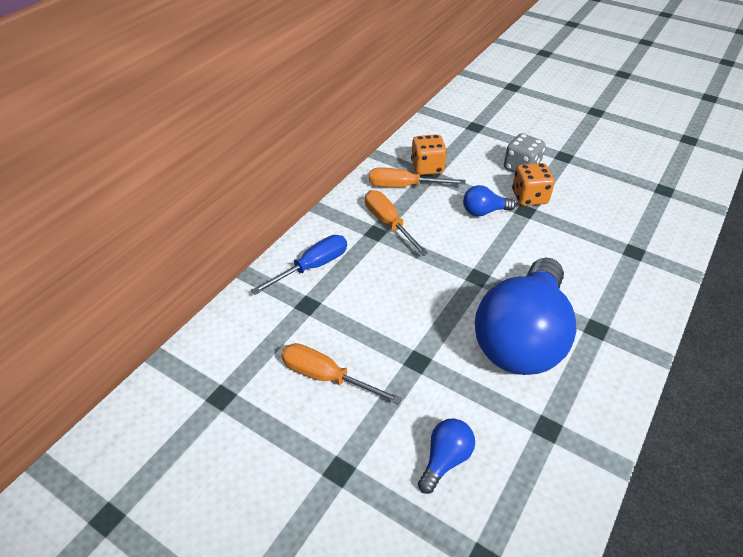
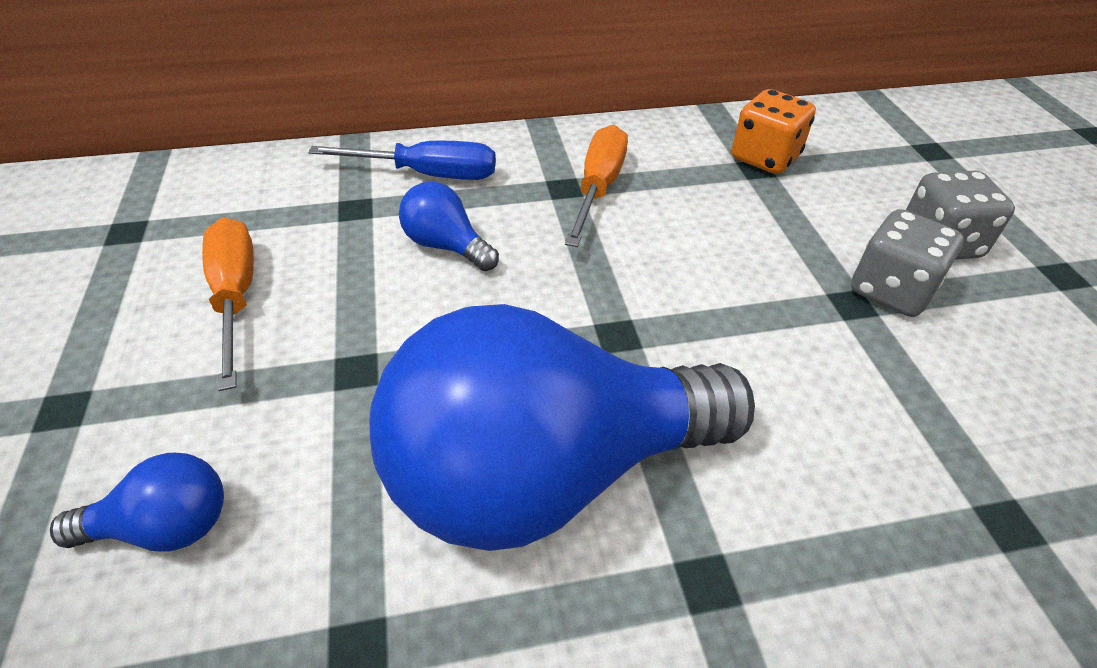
camera: 45 degrees right, 0 degrees up
(404, 186) = (691, 160): orange screwdriver -> none
(484, 211) = (770, 260): blue light bulb -> blue light bulb (446, 246)
(529, 197) = (890, 290): orange dice -> grey dice

